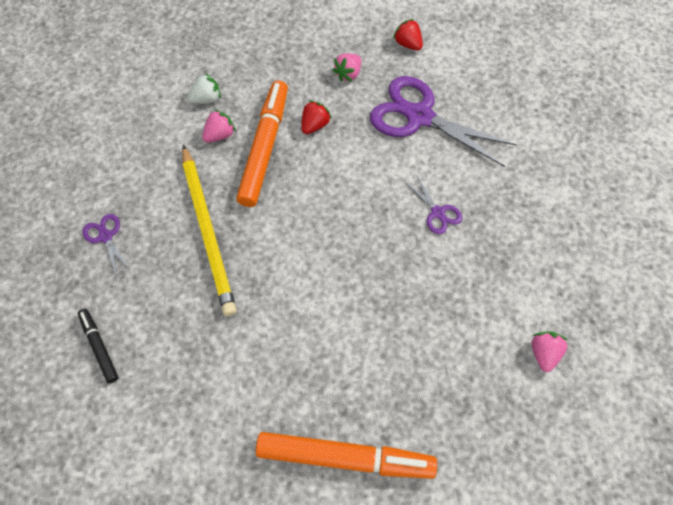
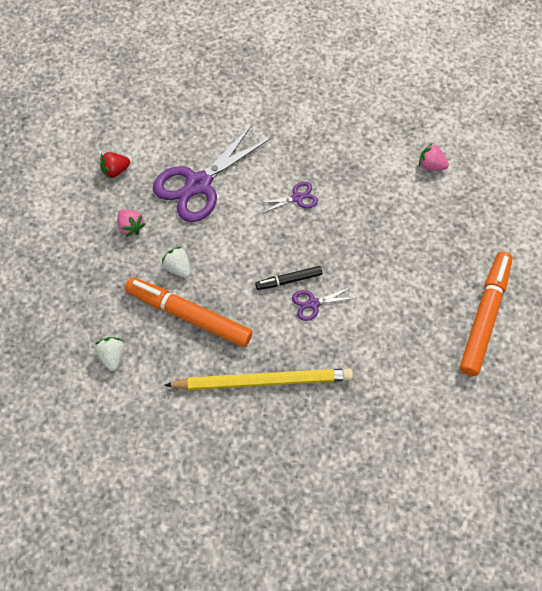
camera: 75 degrees left, 0 degrees up
(99, 347) = (354, 493): black marker -> black marker (288, 280)
(106, 236) = (242, 475): purple scissors -> purple scissors (313, 303)
(220, 135) = (160, 352): pink strawberry -> none
(315, 125) = (178, 268): red strawberry -> white strawberry

